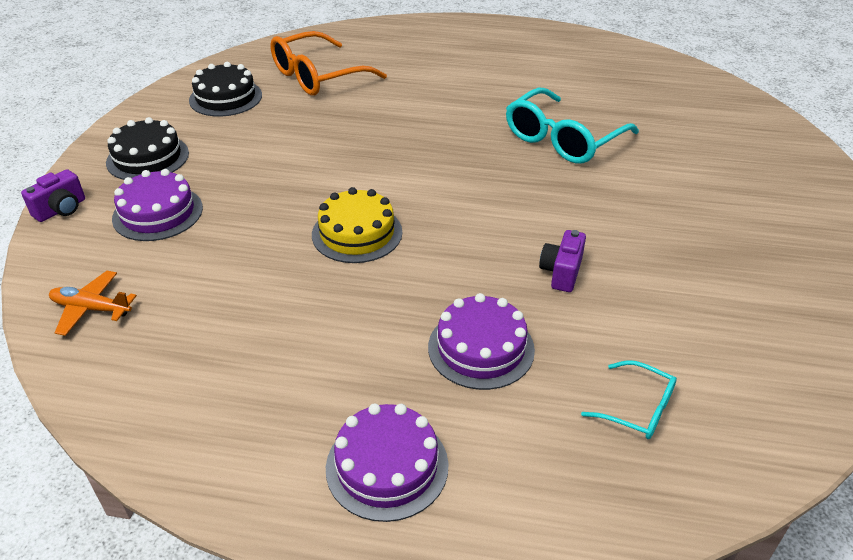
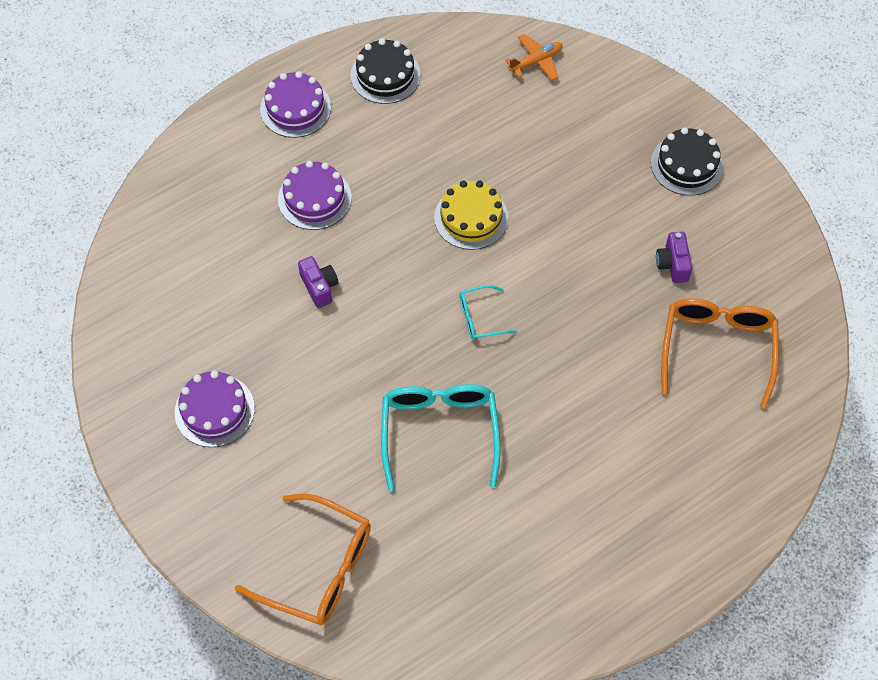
camera: 135 degrees right, 20 degrees up
(61, 209) = (661, 91): purple camera -> purple camera (672, 264)
(158, 213) = (605, 135): purple cake -> purple cake (214, 410)
(225, 98) = (740, 261): black cake -> black cake (385, 75)
(636, 408) = (206, 225): turquoise glasses -> turquoise glasses (481, 317)
(733, 130) = (317, 567): none -> orange glasses

